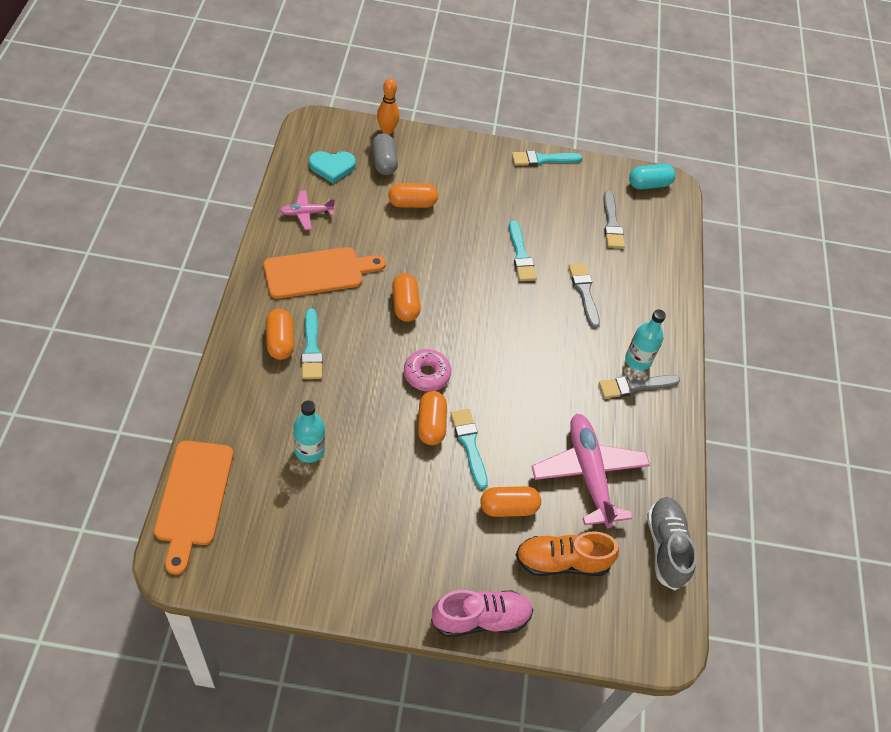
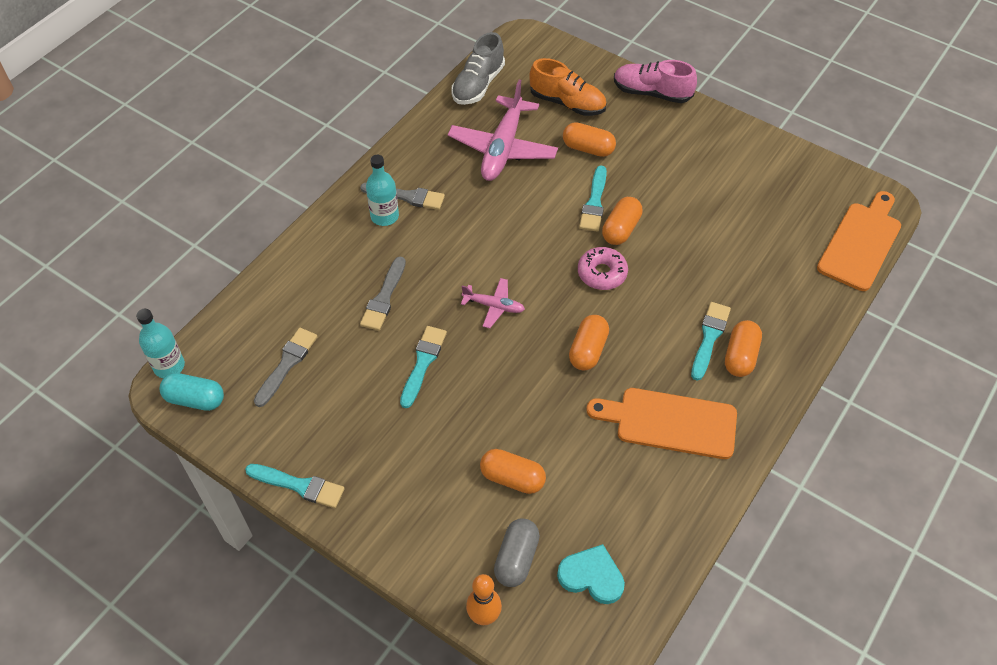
camera: 145 degrees left, 0 degrees up
(306, 213) = (655, 511): pink plane -> pink plane (494, 306)
(309, 450) = (744, 246): turquoise bottle -> turquoise bottle (169, 366)

